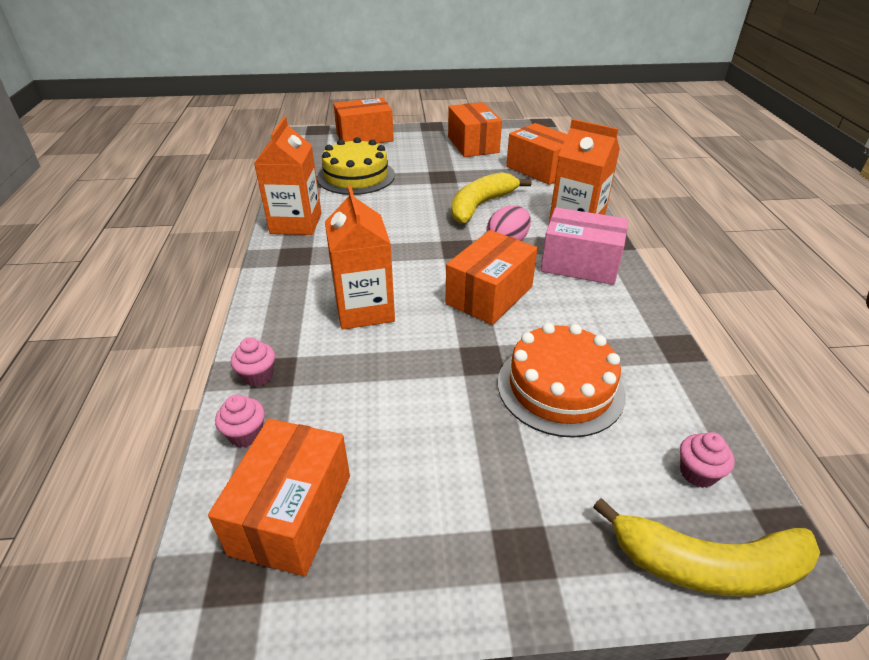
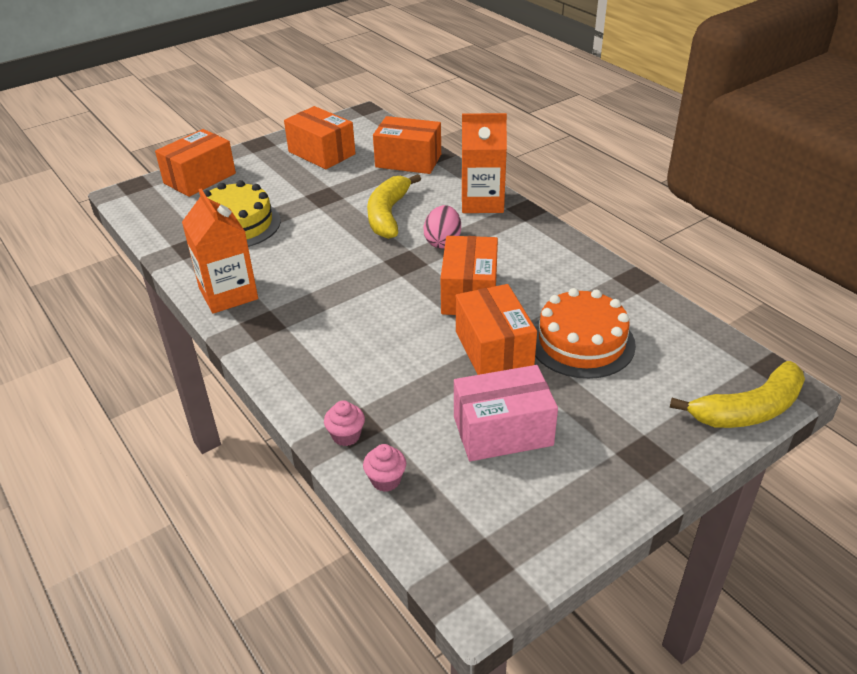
camera: 30 degrees left, 0 degrees up
(292, 514) = (478, 511): orange box -> orange box (493, 349)
(364, 309) = (379, 346): orange carton -> none
(580, 264) = (516, 240): pink box -> pink box (502, 431)
(697, 473) = (706, 359): pink cupcake -> none

